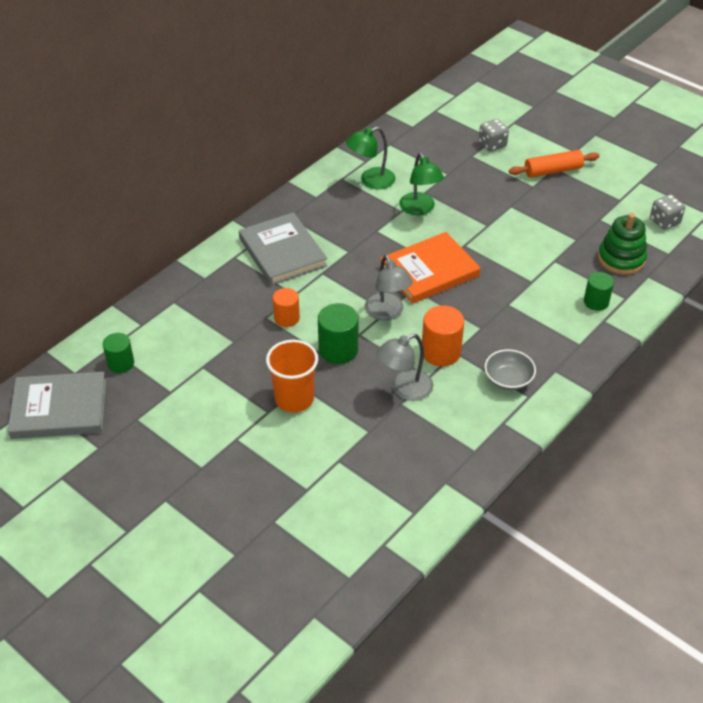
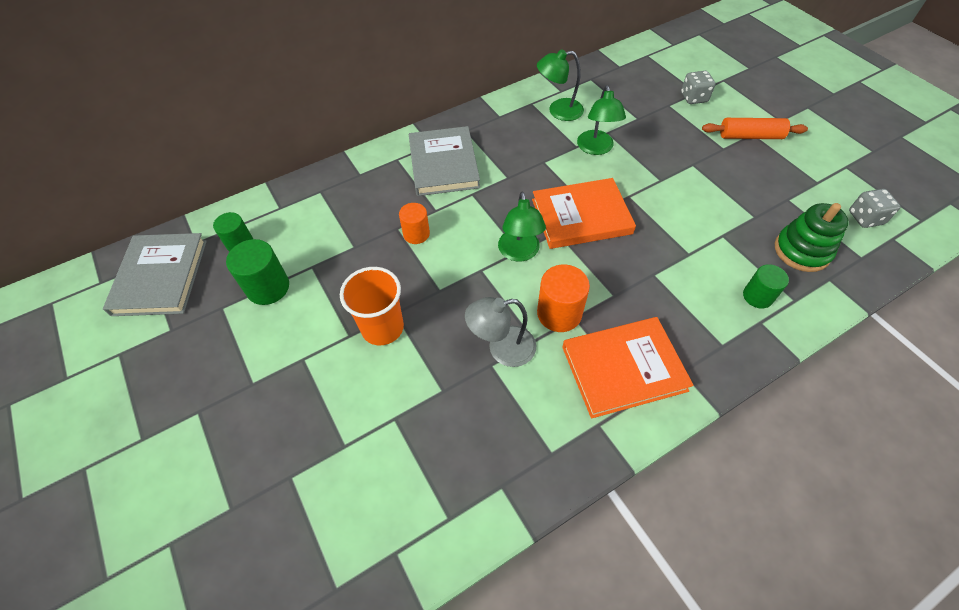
camera: 20 degrees right, 10 degrees up
(59, 409) = (160, 277): grey book -> grey book turned 75 degrees clockwise
(338, 350) = (452, 282): green cylinder -> green cylinder (268, 287)
(387, 313) = (519, 253): grey lamp -> green lamp
(508, 379) = (623, 368): grey bowl -> orange book

